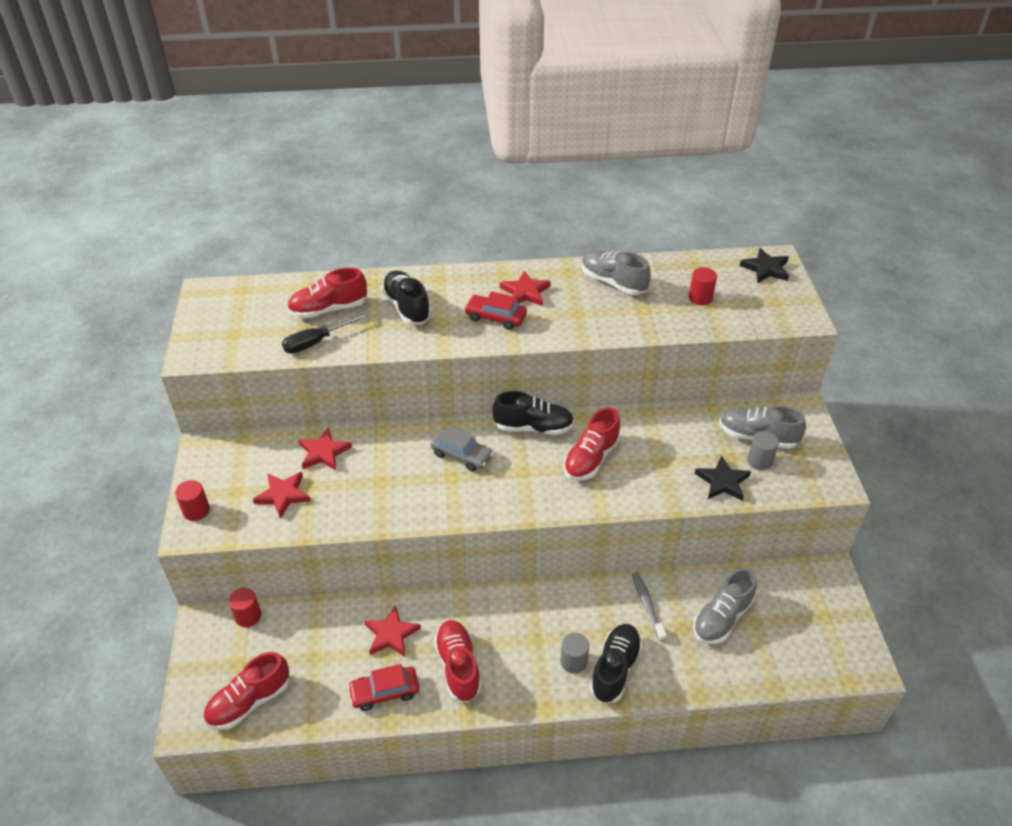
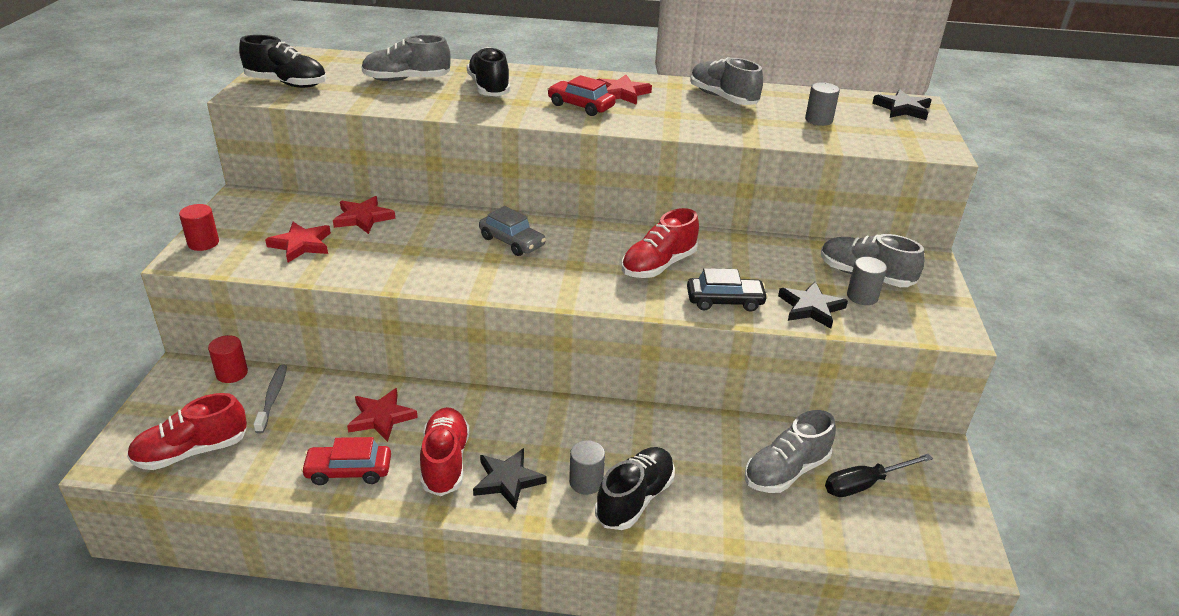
camera: 10 degrees right, 10 degrees down
(317, 342) = (381, 99): black screwdriver -> black screwdriver (864, 484)
(329, 309) = (407, 80): red shoe -> grey shoe
(513, 673) = (508, 480): none -> black star
(533, 427) = (602, 231): black shoe -> black shoe (286, 83)
(647, 605) = (695, 442): grey toothbrush -> grey toothbrush (272, 398)
(654, 488) = (724, 301): none -> black car
(700, 298) = (818, 120): red cylinder -> grey cylinder

